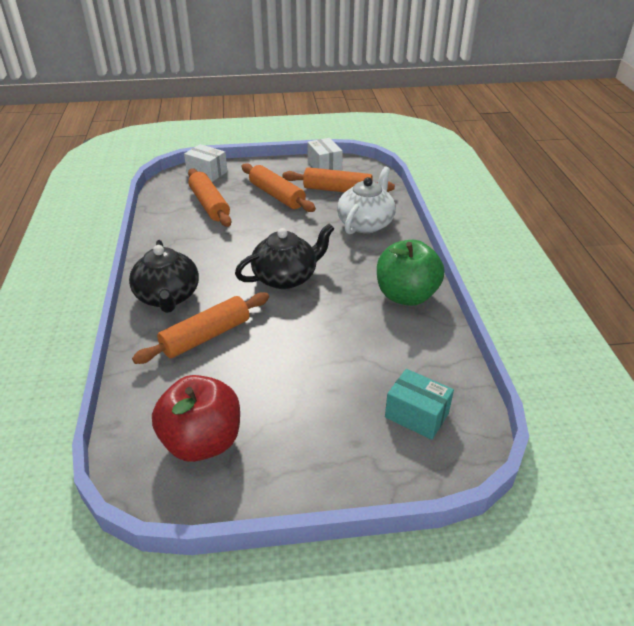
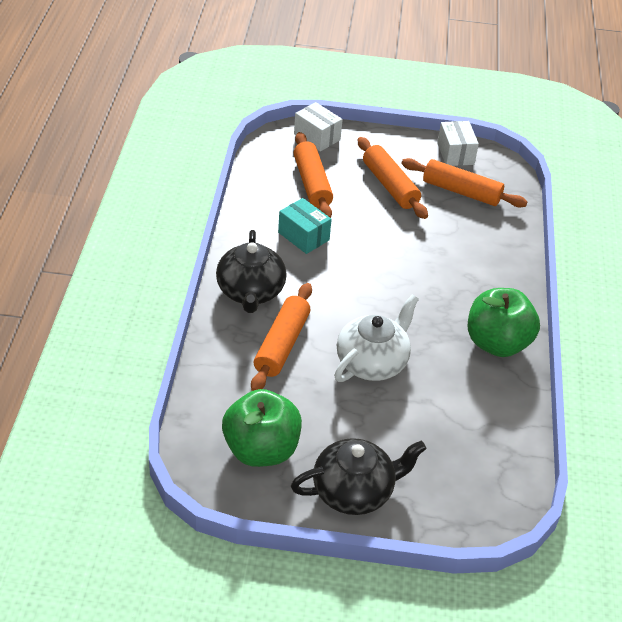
camera: 10 degrees right, 5 degrees up
(202, 441) = (261, 449): red apple -> green apple
(206, 336) = (281, 344): orange rolling pin -> orange rolling pin turned 45 degrees counterclockwise
(286, 277) = (376, 294): black teapot -> black teapot (354, 491)
(366, 223) = (481, 244): white teapot -> white teapot (372, 362)
(416, 415) = (465, 470): turquoise box -> turquoise box (303, 236)

